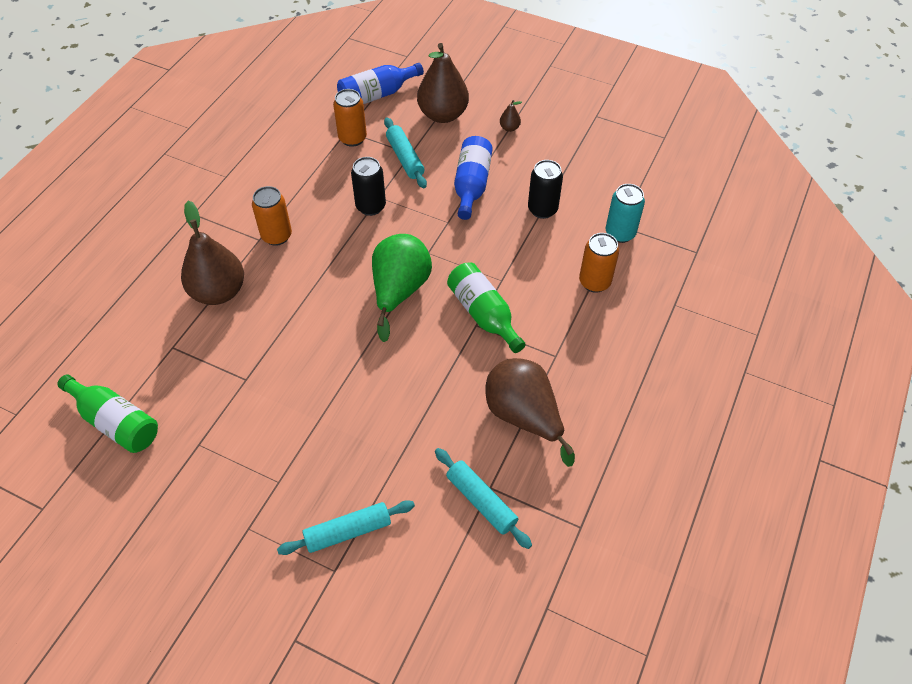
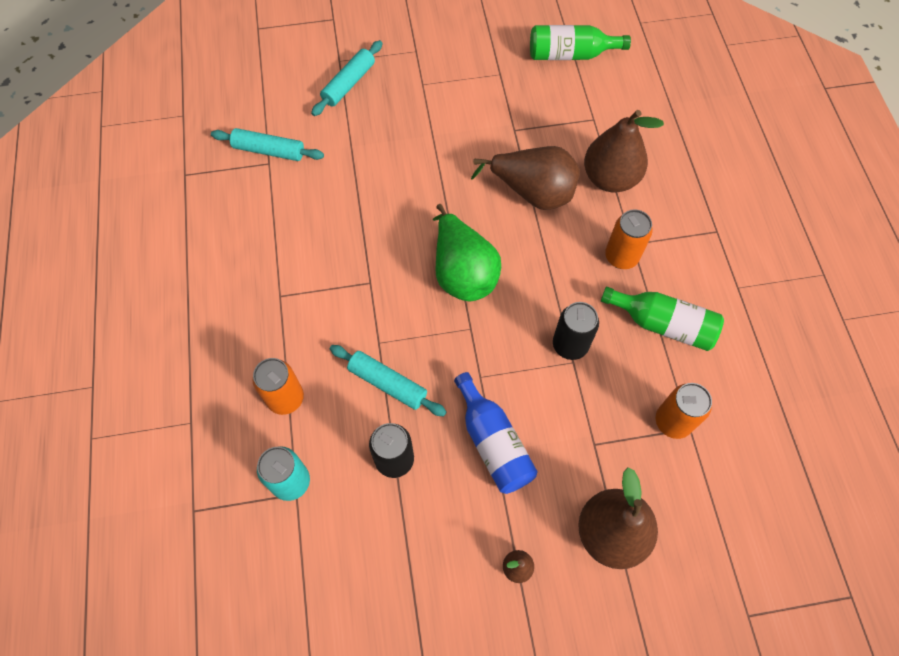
camera: 145 degrees right, 10 degrees up
(377, 95) = (713, 511): blue bottle -> none
(405, 158) = (593, 432): turquoise rolling pin -> turquoise rolling pin (387, 383)
(483, 314) = (370, 297): green bottle -> green bottle (663, 324)
(524, 417) = (275, 227): brown pear -> brown pear (533, 192)

